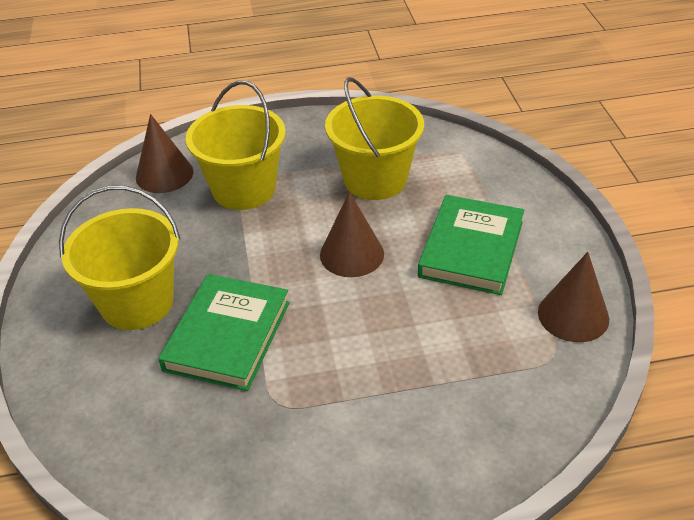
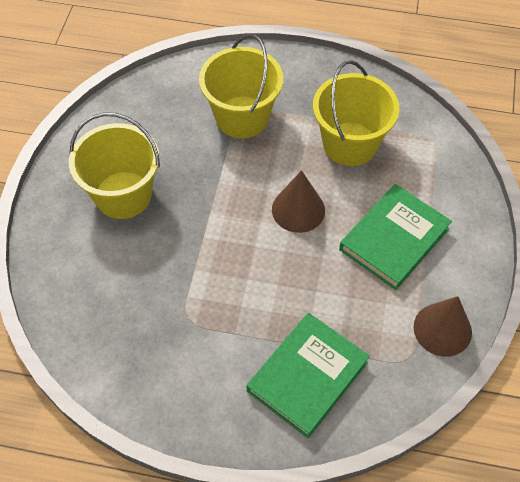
camera: 20 degrees right, 15 degrees up
(164, 174) = (187, 81): brown cone -> none
(228, 336) = (176, 248): green book -> green book (307, 376)

